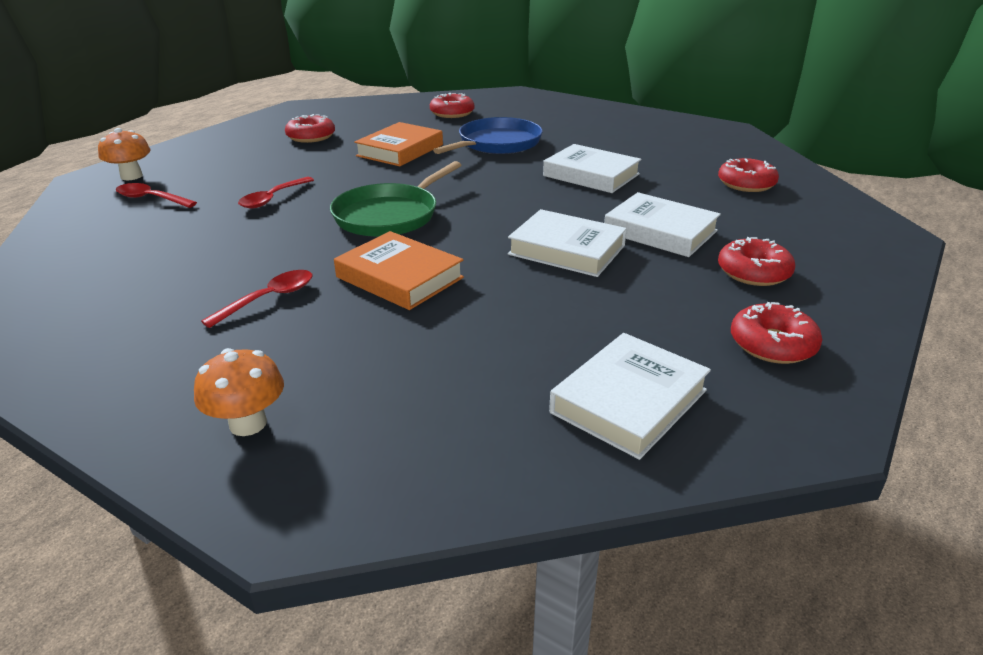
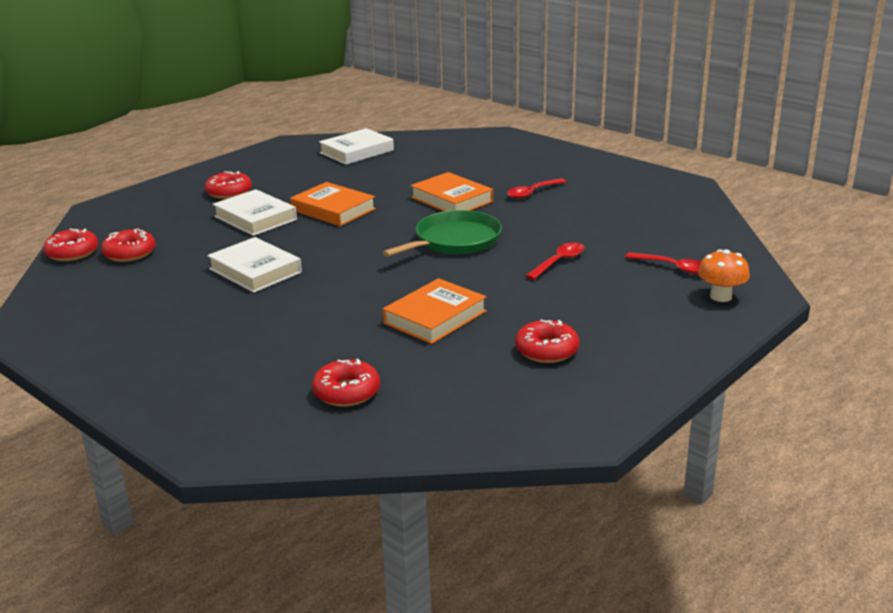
camera: 170 degrees left, 5 degrees down
(248, 423) = (524, 152): orange mushroom -> none
(497, 143) = (319, 321): blue pan -> none
(566, 250) = (333, 210): white book -> orange book
(772, 344) = (268, 164): red donut -> red donut (72, 253)

